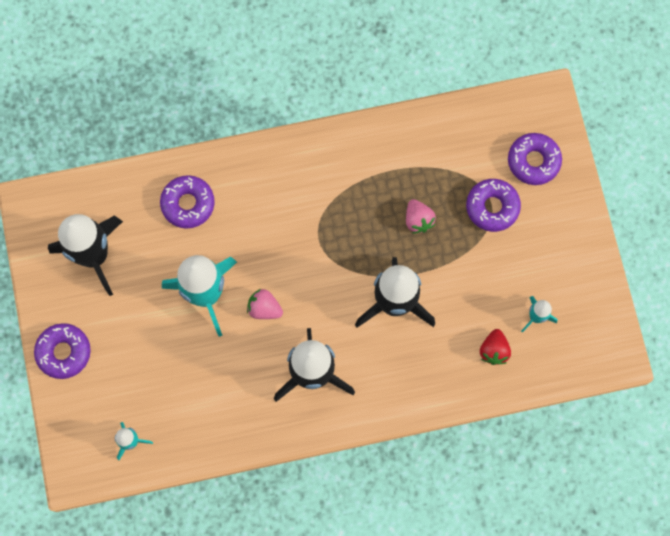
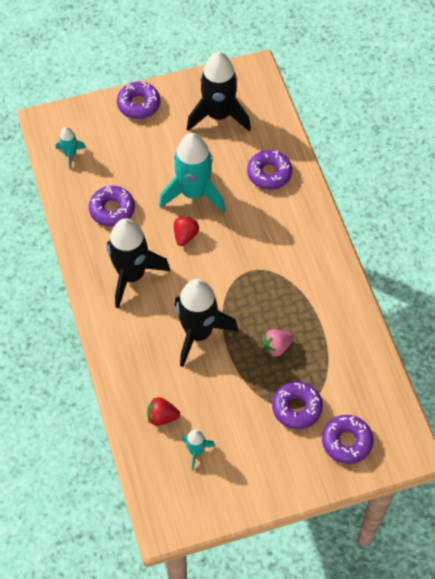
camera: 85 degrees right, 15 degrees down
(219, 393) = (112, 210): none -> purple donut
(264, 308) = (185, 235): pink strawberry -> red strawberry

